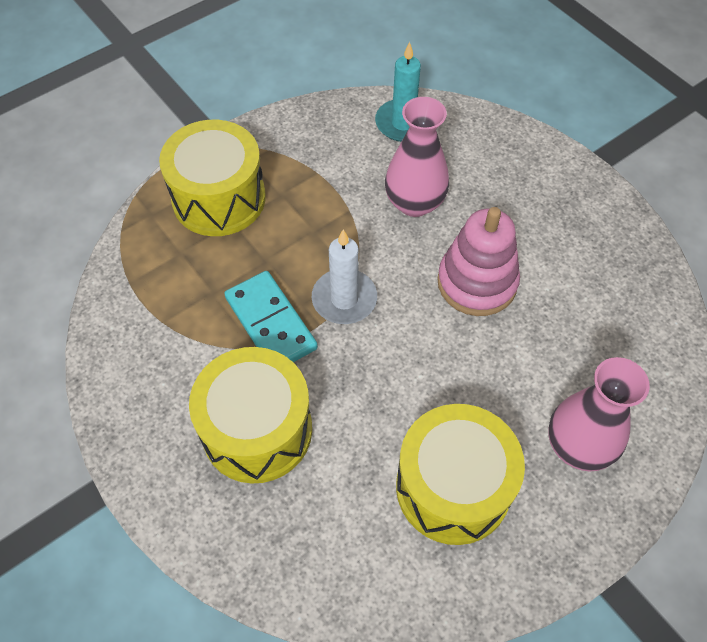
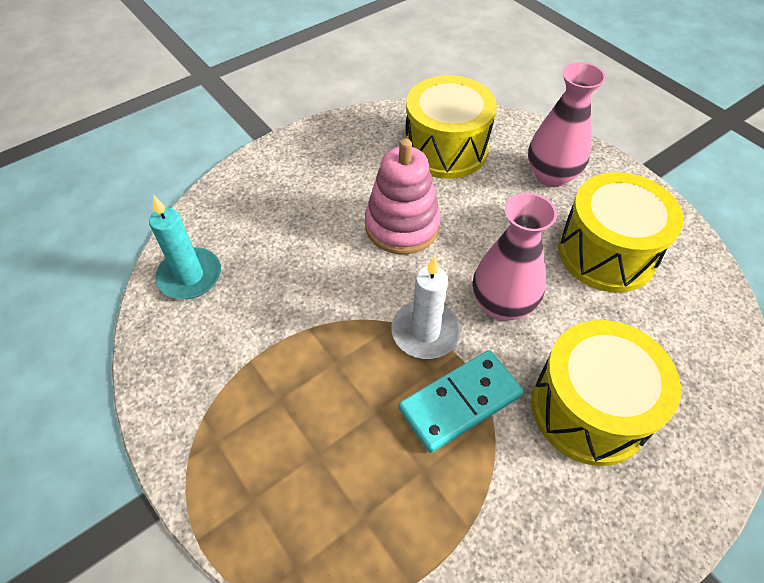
camera: 90 degrees left, 5 degrees down
(219, 198) = (277, 474): yellow drum -> yellow drum (445, 149)
(414, 203) = (304, 269): pink vase -> pink vase (502, 304)

